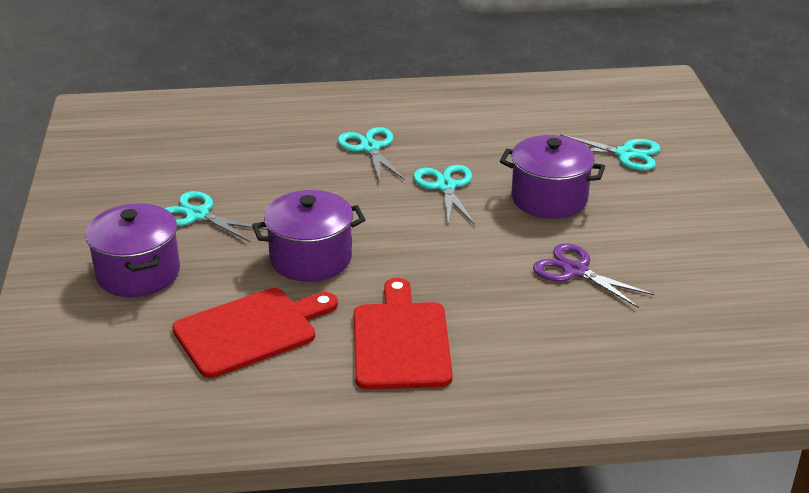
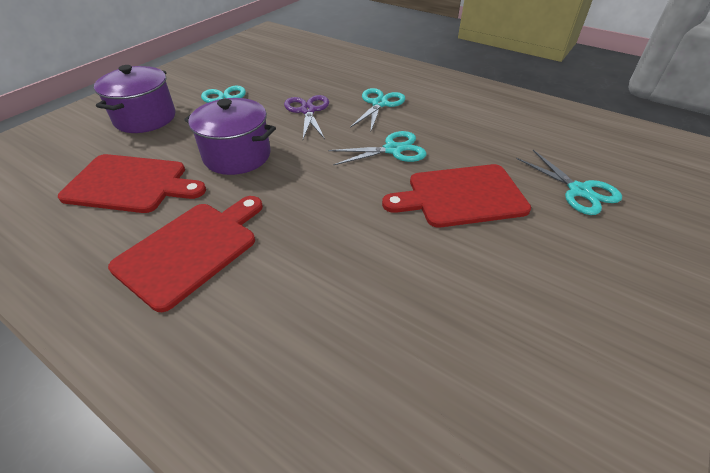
camera: 40 degrees right, 10 degrees up
(446, 186) = (393, 150): turquoise scissors -> turquoise scissors turned 45 degrees clockwise
(549, 199) = (461, 196): purple pot -> red cutting board
(575, 271) = (402, 272): purple scissors -> purple scissors (308, 111)

